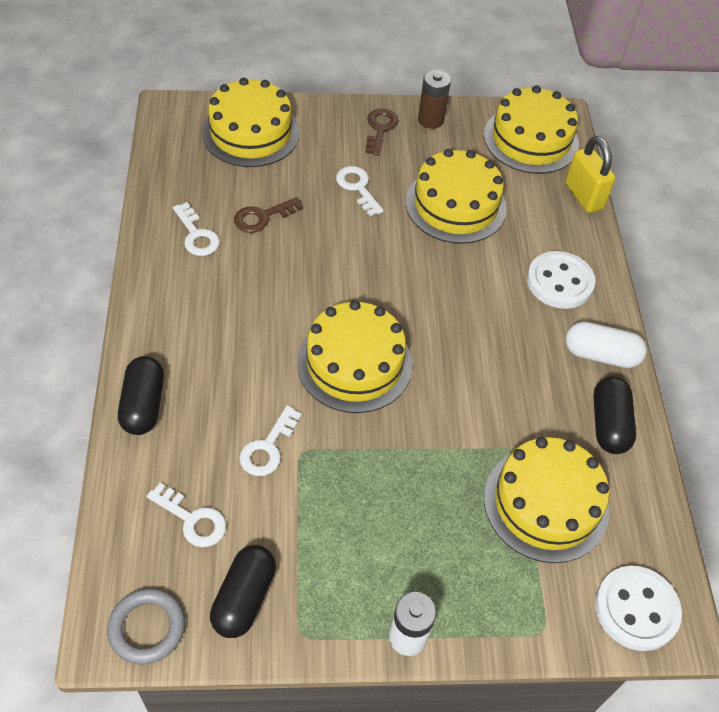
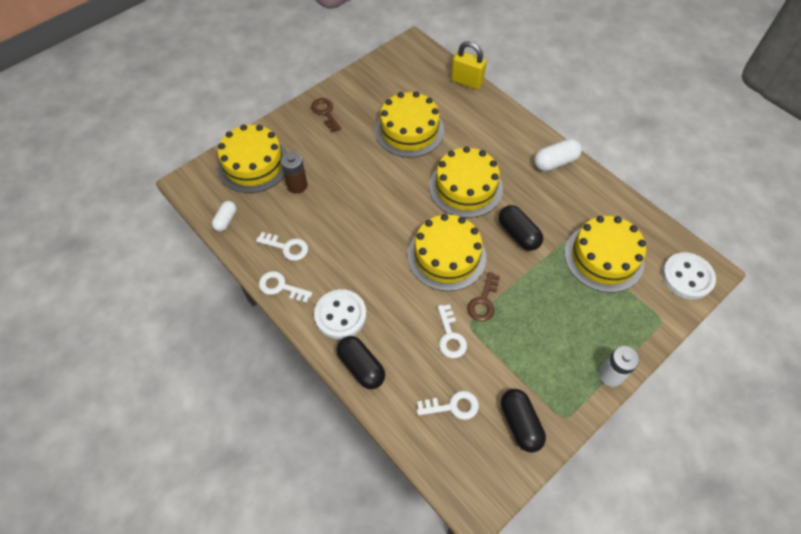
camera: 35 degrees left, 5 degrees up
(147, 628) = (490, 482): grey ring -> none
(166, 168) = (226, 220): none -> white capsule
(262, 217) = (313, 210): brown key -> brown key (483, 301)
(357, 188) = (348, 156): white key -> white key (281, 287)
(430, 120) = (347, 89): brown battery -> brown battery (297, 185)
(531, 139) = (410, 66): yellow cake -> yellow cake (465, 187)
(559, 282) = (500, 137): white button -> white button (340, 315)
(609, 424) = (592, 195): black capsule -> black capsule (518, 234)

